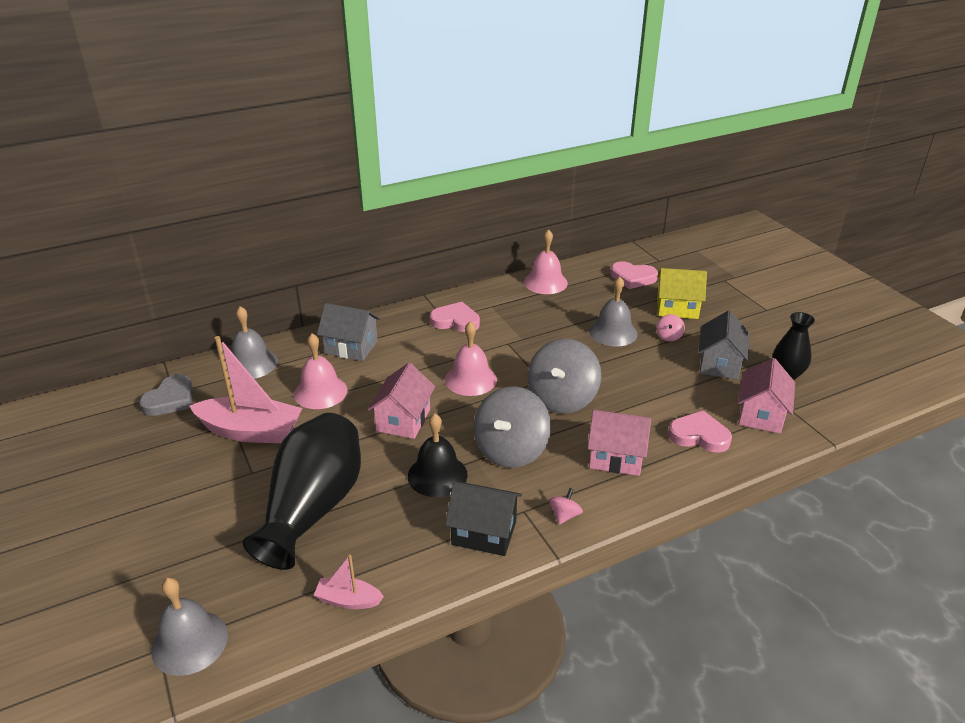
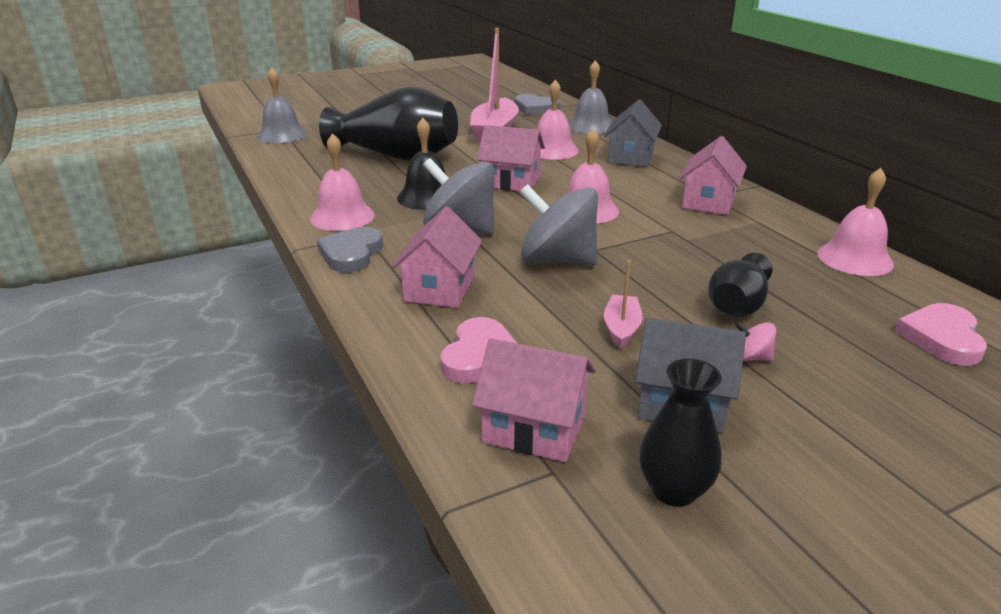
camera: 90 degrees right, 5 degrees down
(348, 600) = (292, 172): pink boat -> pink boat (621, 329)
(455, 321) = (708, 202): pink heart -> pink house
(484, 533) = (342, 217): black house -> pink bell
(564, 515) = (351, 254): pink spinning top -> grey heart
(613, 332) = (737, 306): grey bell -> black vase
(677, 308) = (858, 377): yellow house -> none

